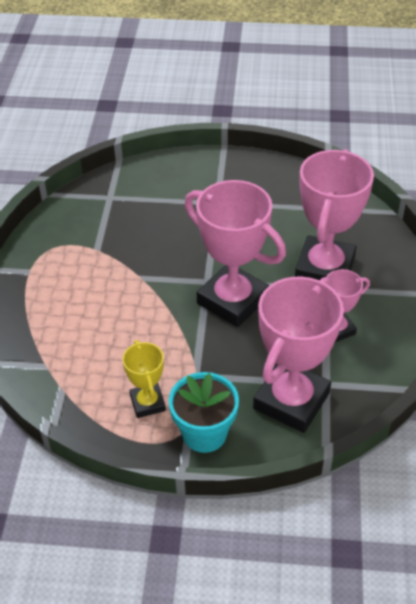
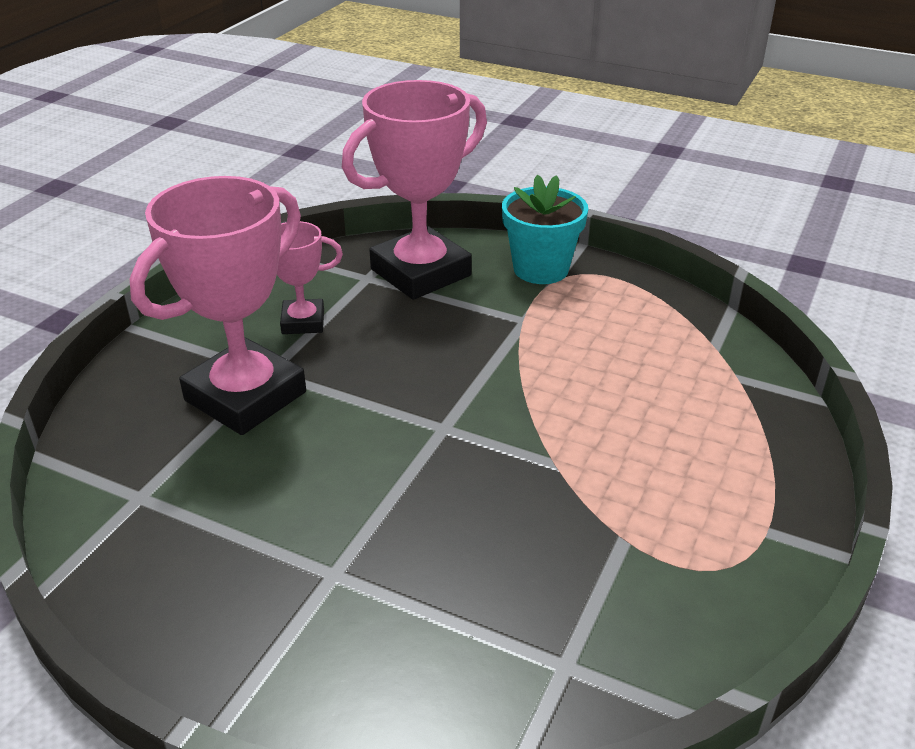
camera: 160 degrees left, 10 degrees down
(147, 403) = (600, 308): yellow trophy -> none
(232, 300) = (420, 390): pink trophy -> none

